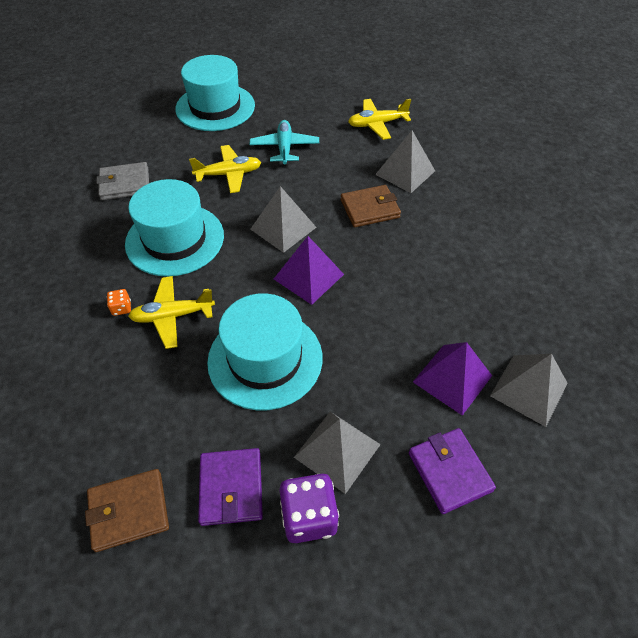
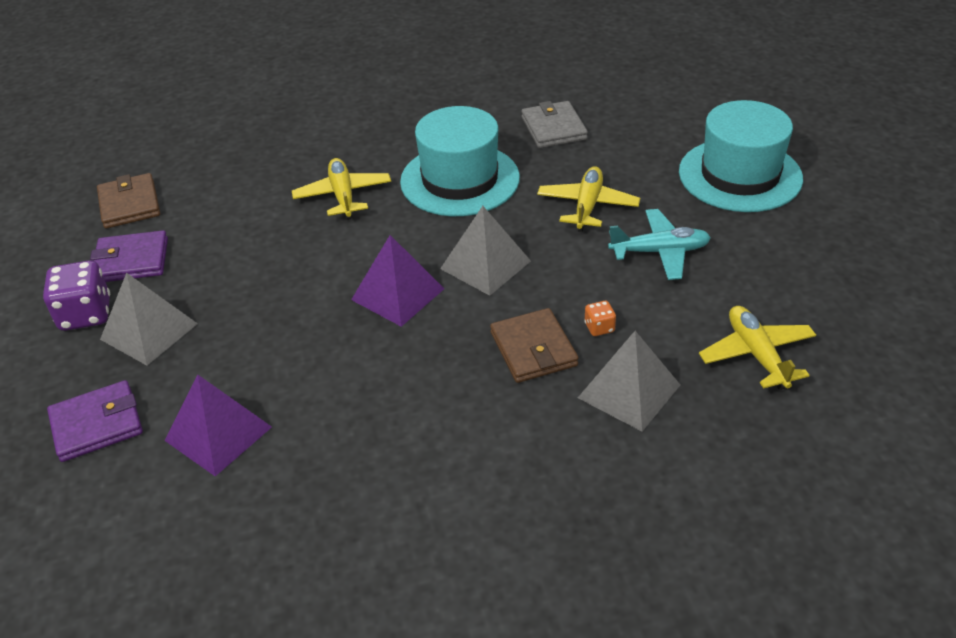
camera: 90 degrees right, 10 degrees down
(121, 308) = (356, 161): orange dice -> orange dice (599, 327)
(229, 174) = (587, 206): yellow plane -> yellow plane turned 150 degrees counterclockwise
(265, 359) = (275, 268): turquoise hat -> none
(528, 389) = (185, 516): grey pyramid -> none

